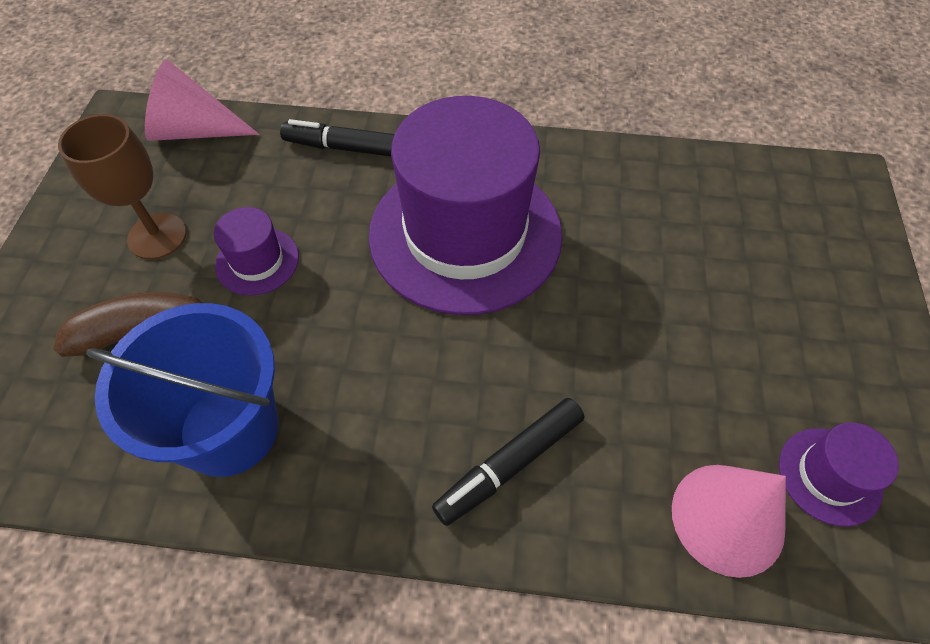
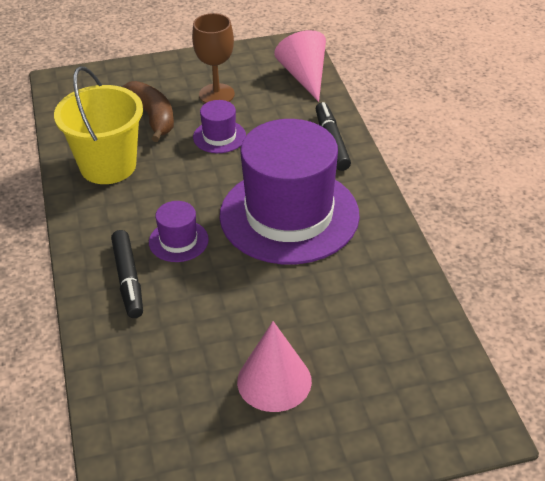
camera: 70 degrees right, 15 degrees down
(229, 429) = (108, 166): blue bucket -> yellow bucket
(510, 464) = (128, 279): black marker -> black marker turned 135 degrees counterclockwise
(727, 518) = (129, 387): pink cone -> pink cone (274, 381)
(829, 476) = (179, 438): purple hat -> purple hat (178, 241)

